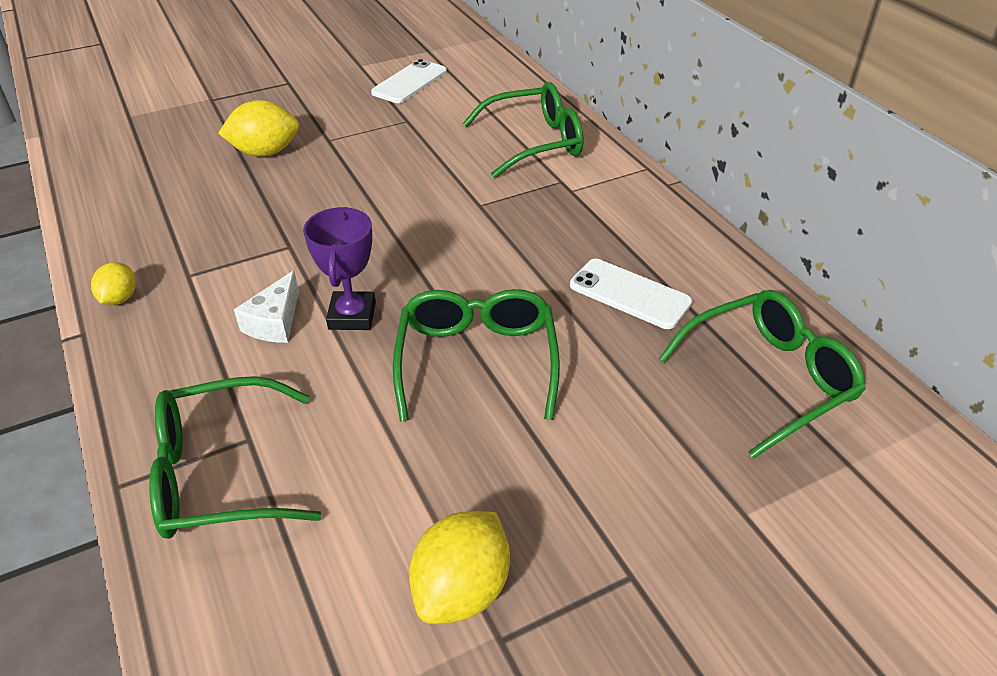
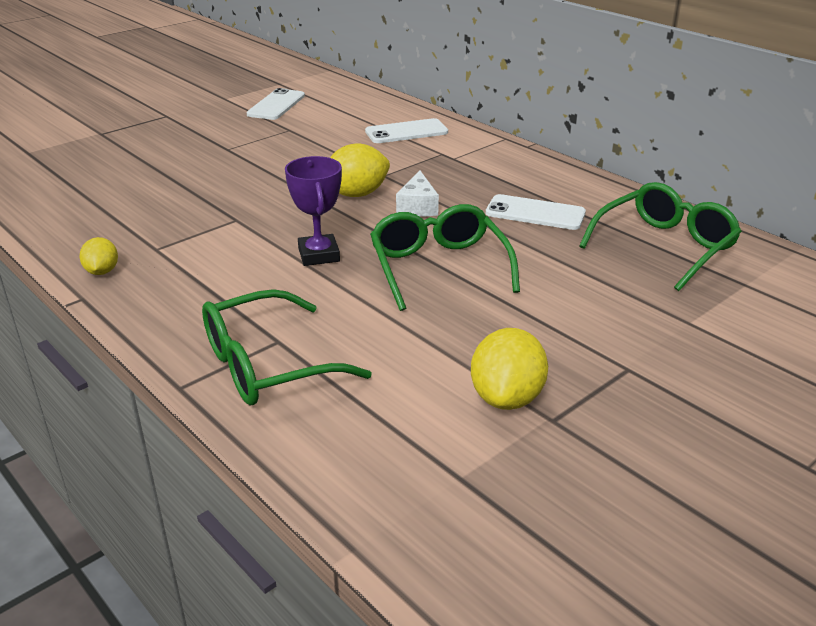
camera: 15 degrees left, 10 degrees down
(265, 152) = (175, 163): yellow lemon -> yellow lemon (356, 194)
(274, 322) = (254, 267): white cheese -> white cheese (417, 206)
(535, 142) = (406, 132): green glasses -> white phone

